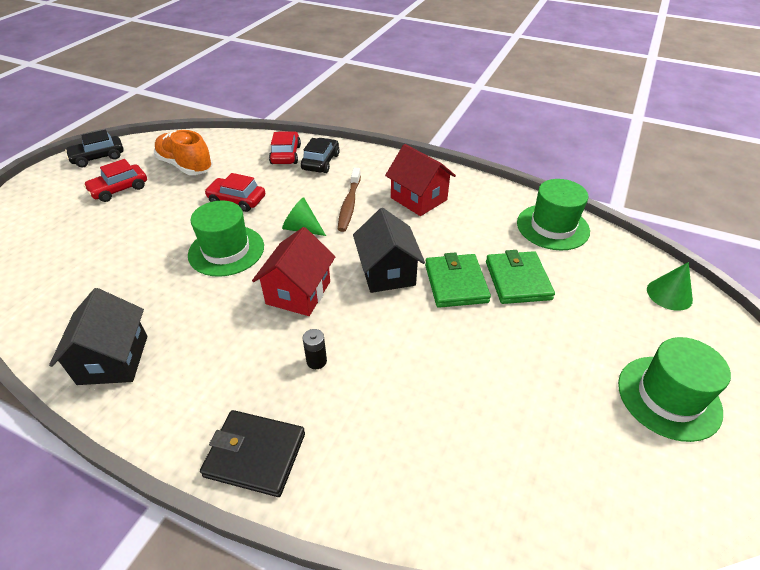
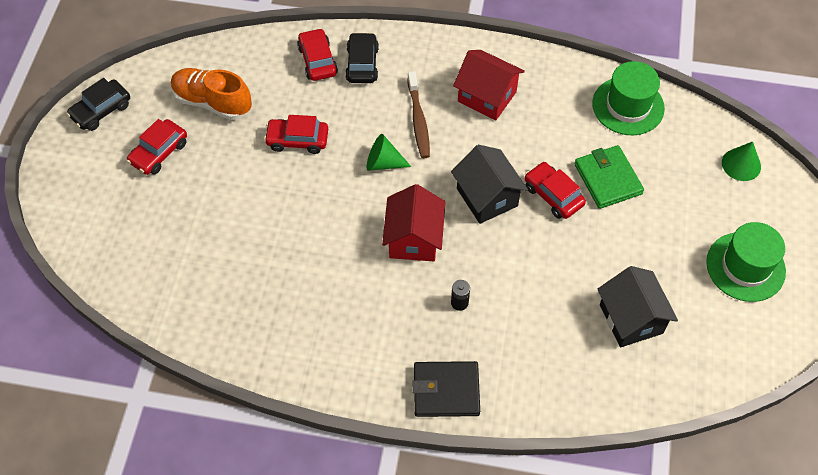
camera: 15 degrees left, 15 degrees up
(113, 360) = (284, 344): black house -> black house (631, 319)
(226, 250) = (321, 207): green hat -> none
(456, 283) = (553, 195): green wallet -> red car

